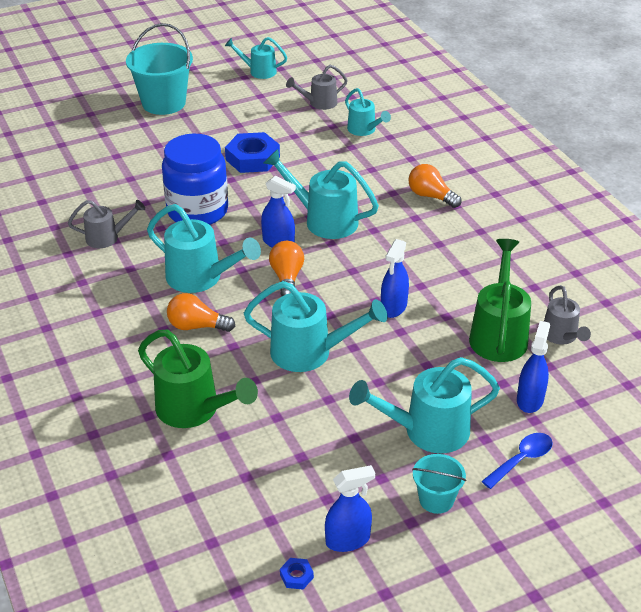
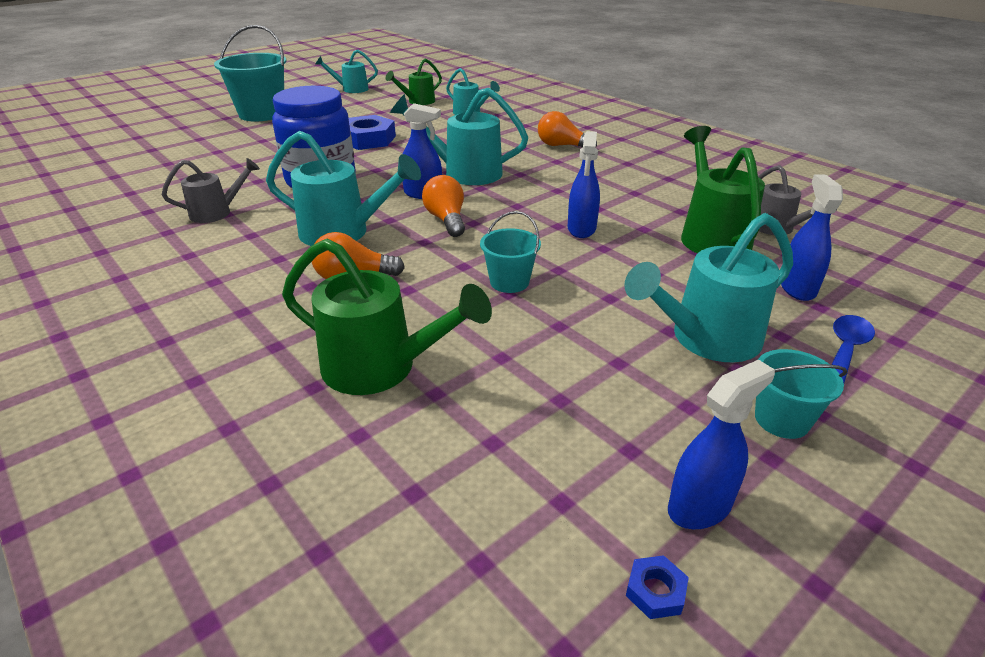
camera: 15 degrees left, 5 degrees down
(310, 352) = (509, 282): turquoise watering can -> turquoise bucket
(319, 103) = (418, 102): grey watering can -> green watering can

